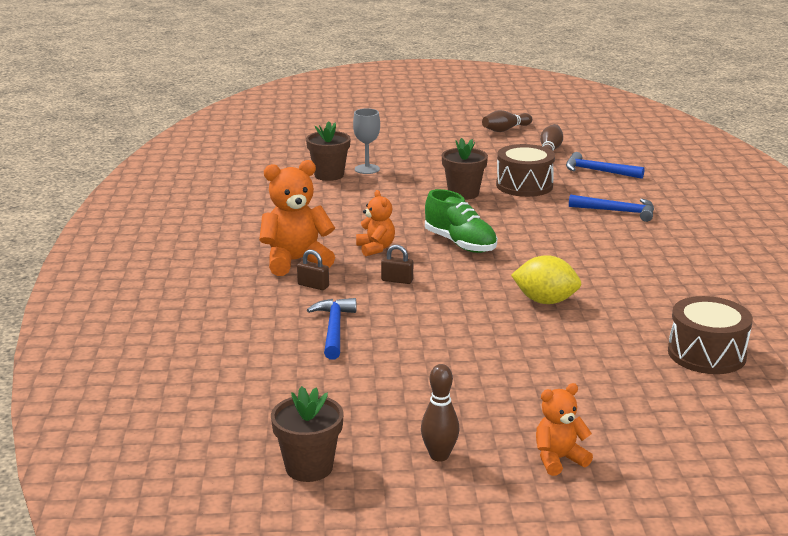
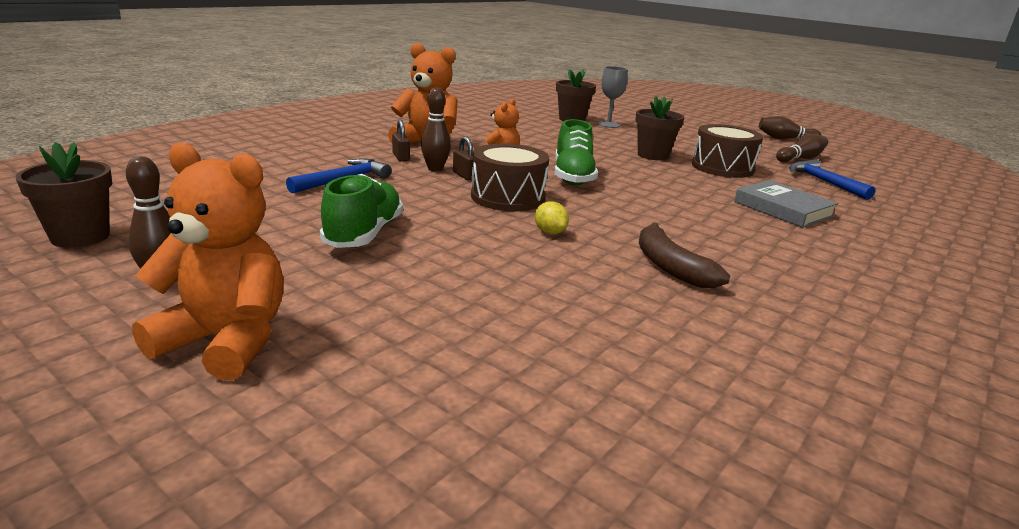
camera: 40 degrees right, 0 degrees up
(364, 284) = (435, 169): none -> brown bowling pin
(458, 362) = (364, 234): none -> green shoe
(545, 301) = (550, 232): yellow lemon -> yellow lemon, size x0.55
(558, 459) = (226, 341): orange teddy bear -> orange teddy bear, size x1.71
(617, 211) = (783, 209): blue hammer -> grey book
(643, 291) = (670, 267): none -> brown banana
(706, 354) = (618, 347): brown drum -> brown drum (508, 197)

